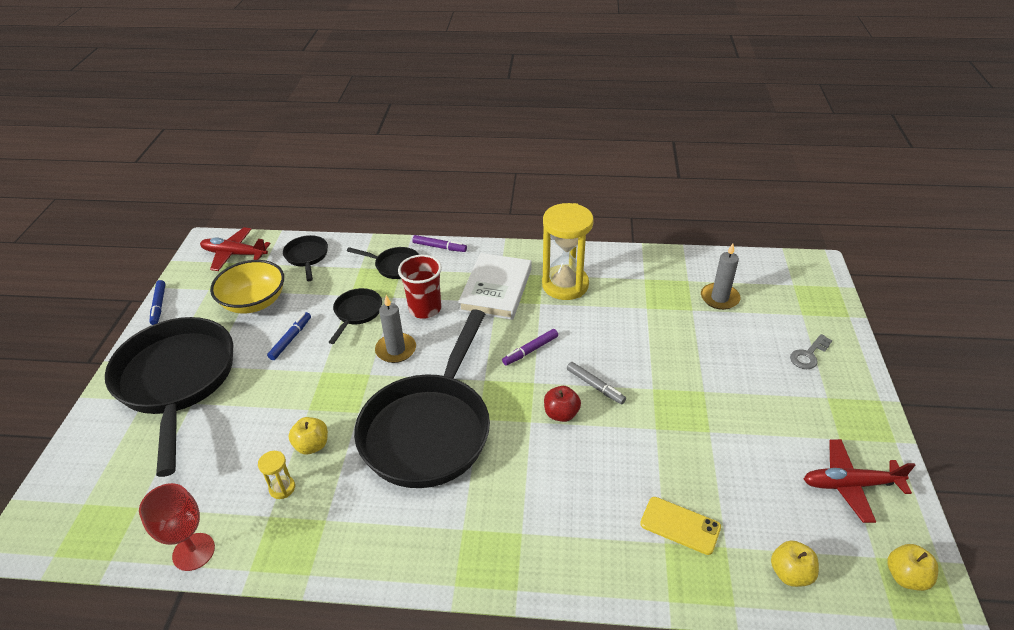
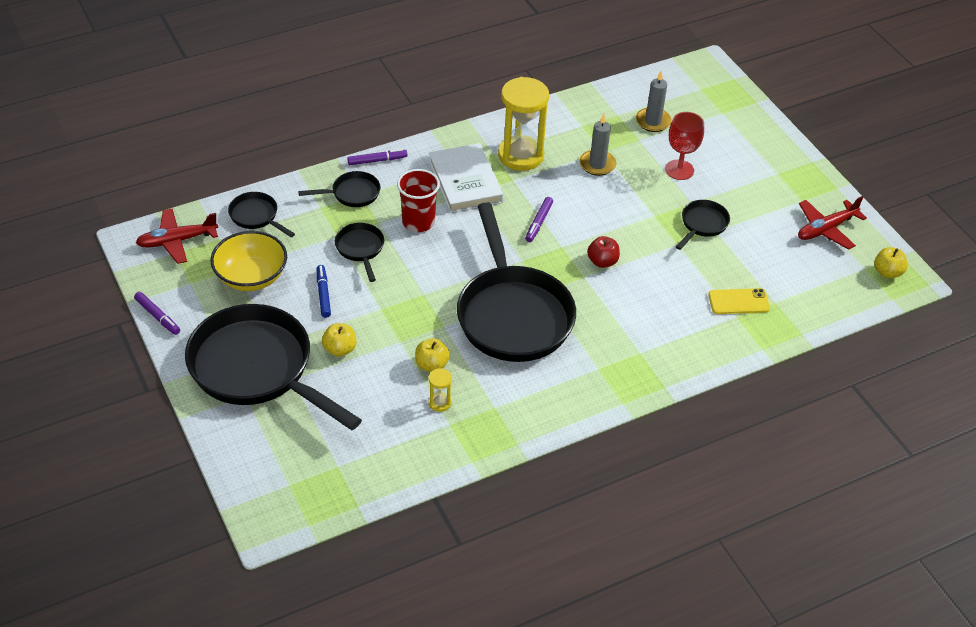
camera: 35 degrees left, 5 degrees up
(159, 305) = (157, 316): blue marker -> purple marker
(193, 552) = (417, 471): red goblet -> red goblet (679, 170)
(396, 350) = (426, 266): grey candle -> grey candle (597, 164)
(595, 386) = (611, 231): grey marker -> none
(699, 419) = (702, 224): none -> black pan
(790, 573) = (822, 300): yellow apple -> yellow apple (340, 349)
(809, 355) = (746, 145): grey key -> none

